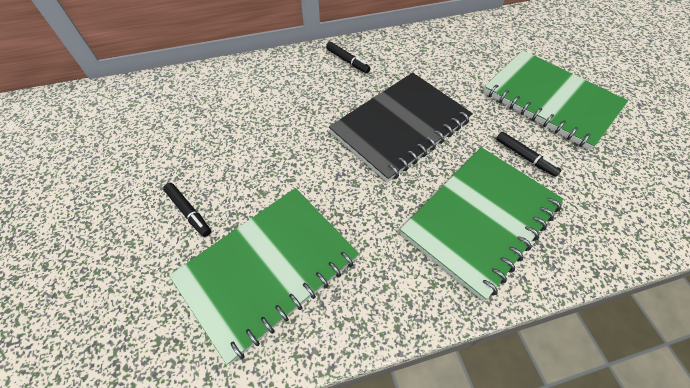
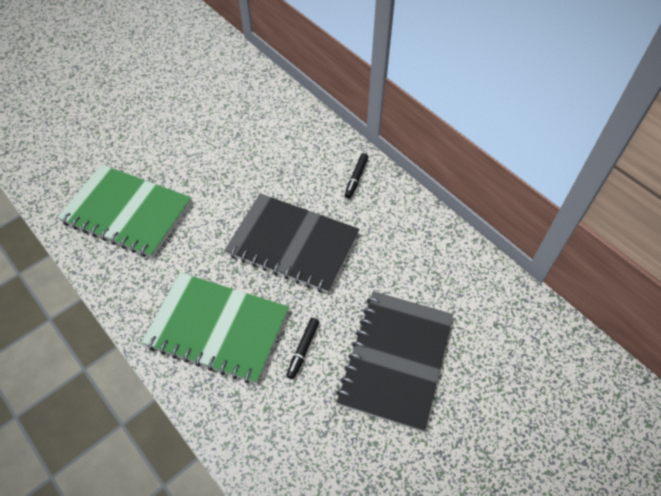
camera: 65 degrees right, 0 degrees up
(189, 212) = (154, 151): black marker -> none
(550, 100) = (396, 360): green notebook -> black notebook

